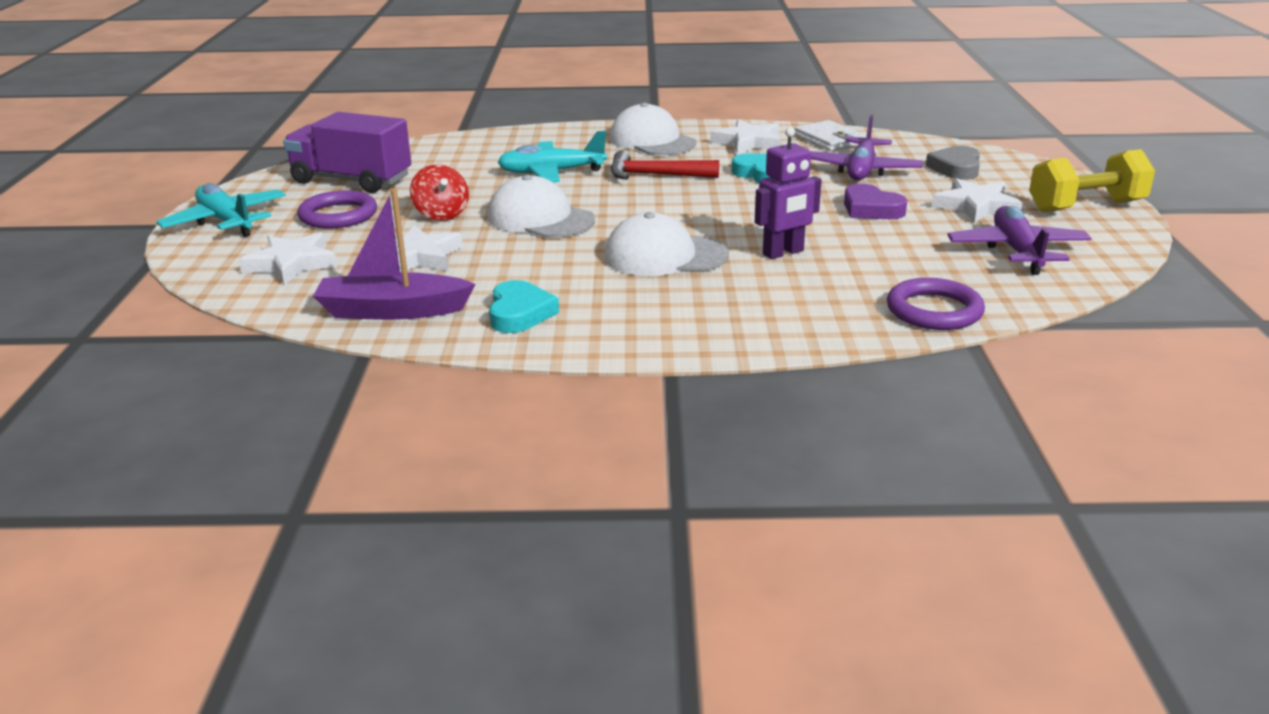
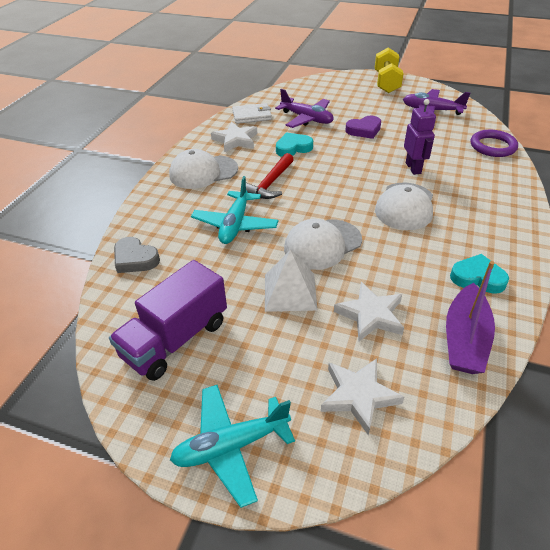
camera: 70 degrees left, 15 degrees up
(338, 215) = (259, 355): purple ring -> none
(441, 215) = (290, 292): red spinning top -> white pyramid
(956, 168) = (320, 95): grey heart -> grey heart (135, 259)
(976, 206) = (373, 105): white star -> none

